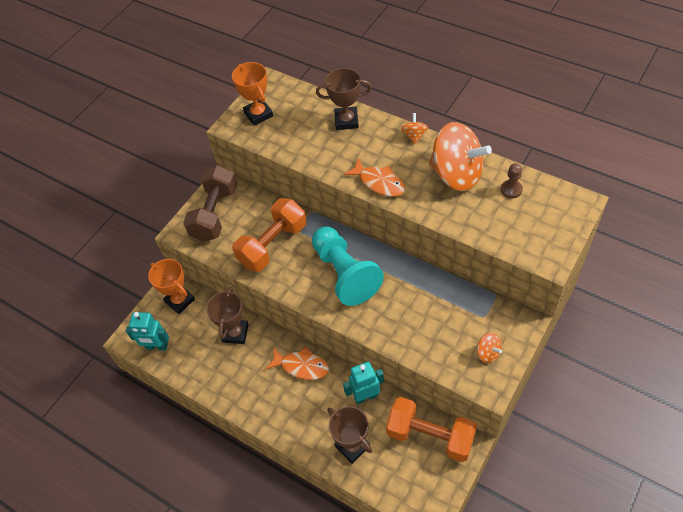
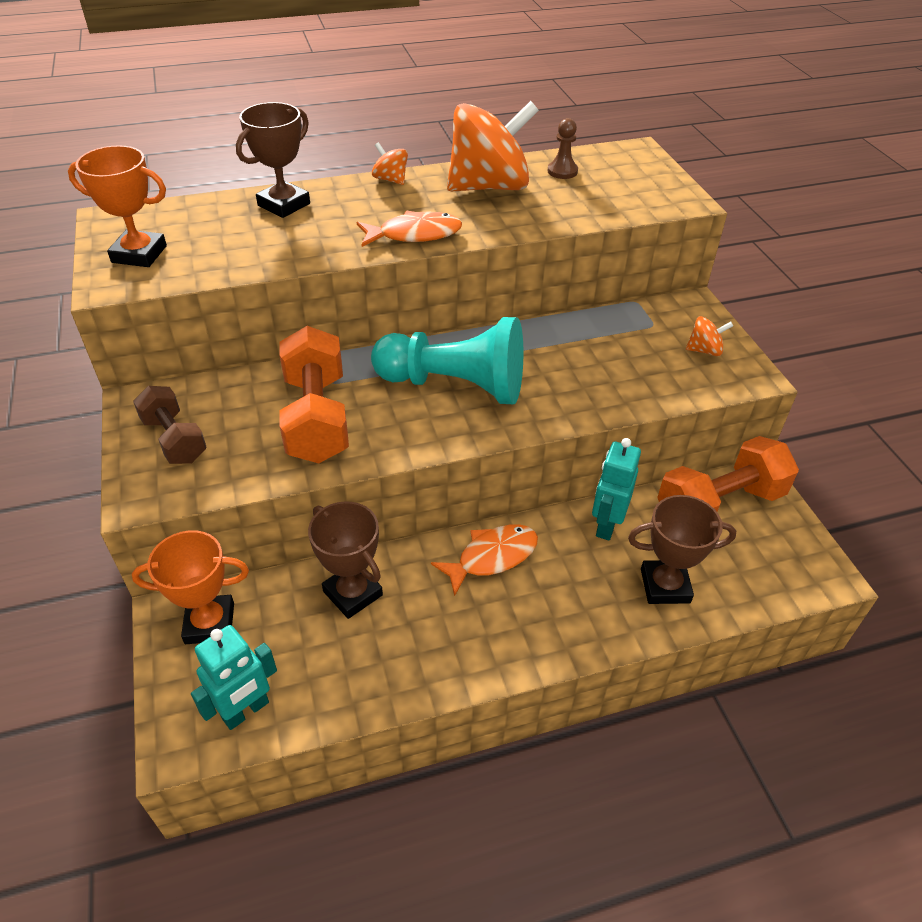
camera: 55 degrees left, 10 degrees down
(215, 213) = (175, 439): brown dumbbell -> brown dumbbell, size x0.62

